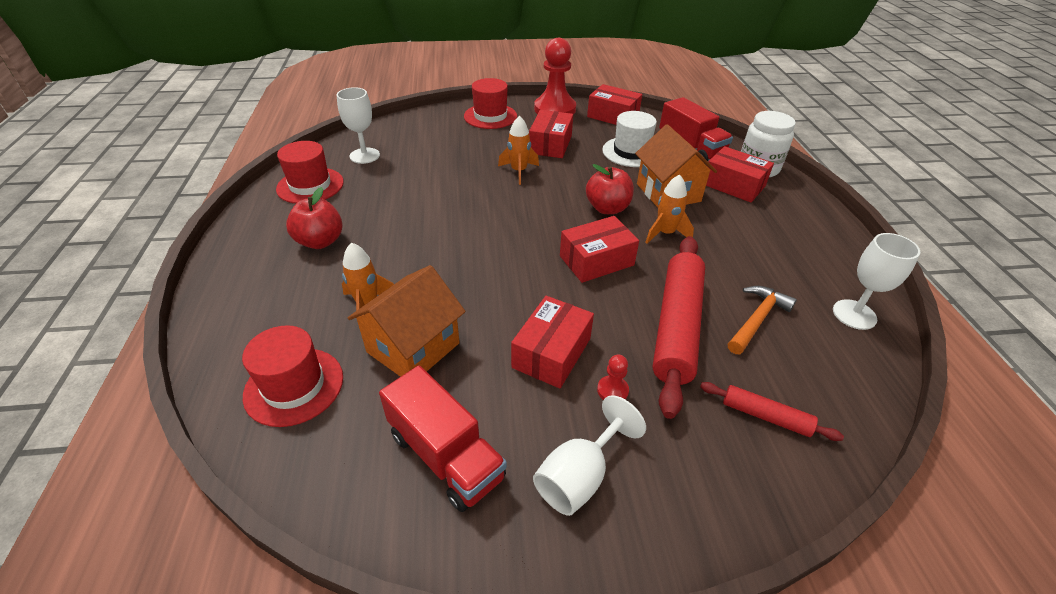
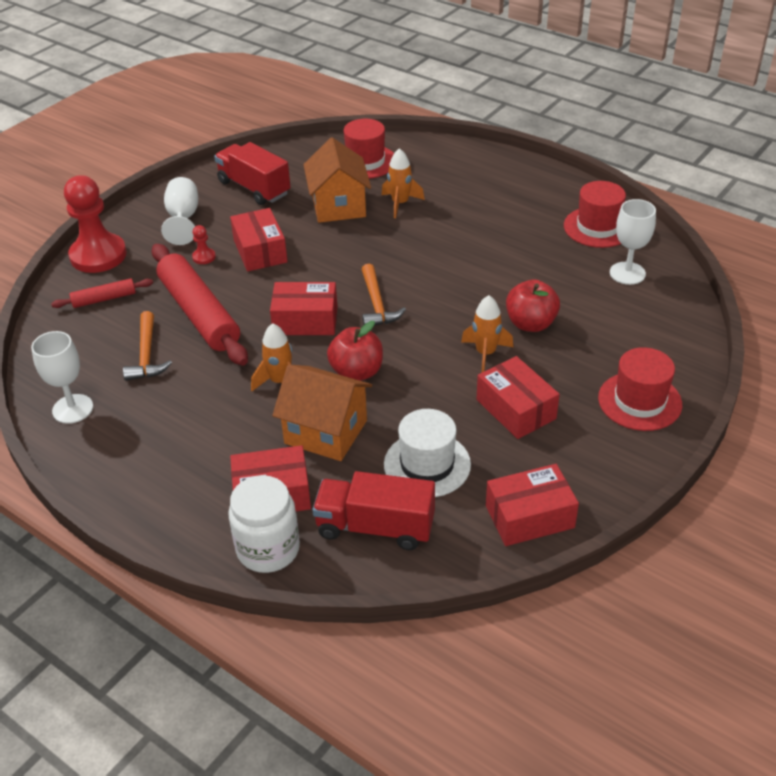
camera: 135 degrees right, 0 degrees up
(320, 241) = (500, 208): red apple -> red apple (530, 324)
(446, 456) = (254, 188): red truck -> red truck turned 45 degrees clockwise
(531, 237) = (377, 304): none -> orange hammer
(555, 109) = (606, 472): red pawn -> red pawn (98, 255)
(596, 260) = (305, 320): red box -> red box turned 75 degrees clockwise

